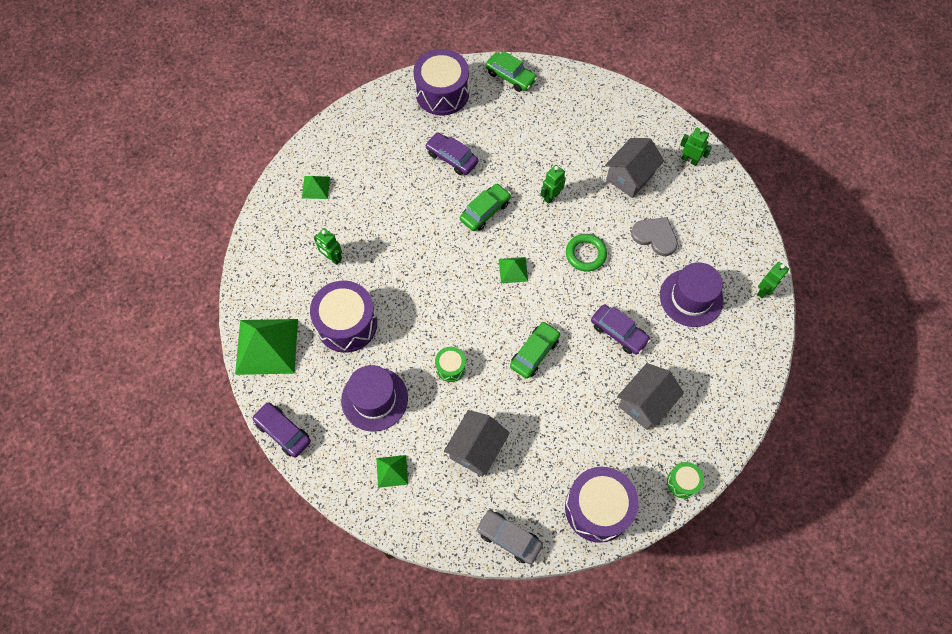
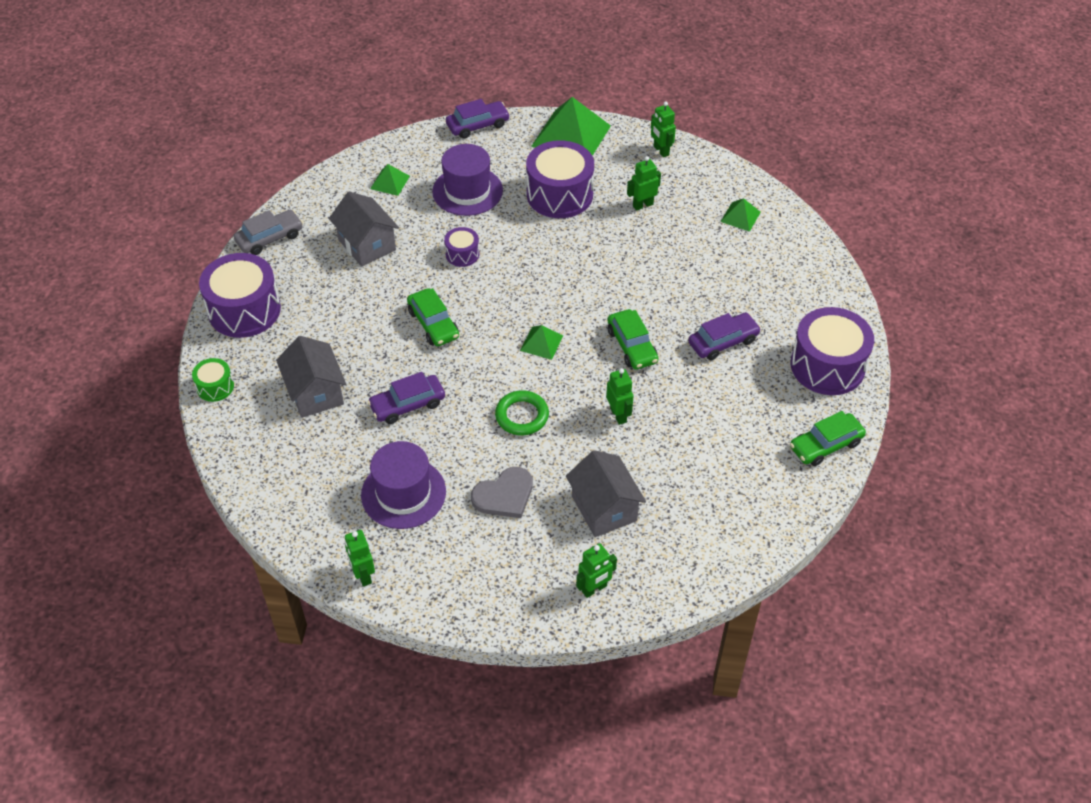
camera: 115 degrees right, 15 degrees down
(259, 269) = (661, 151): none -> green robot
(450, 367) = (462, 254): green drum -> purple drum

